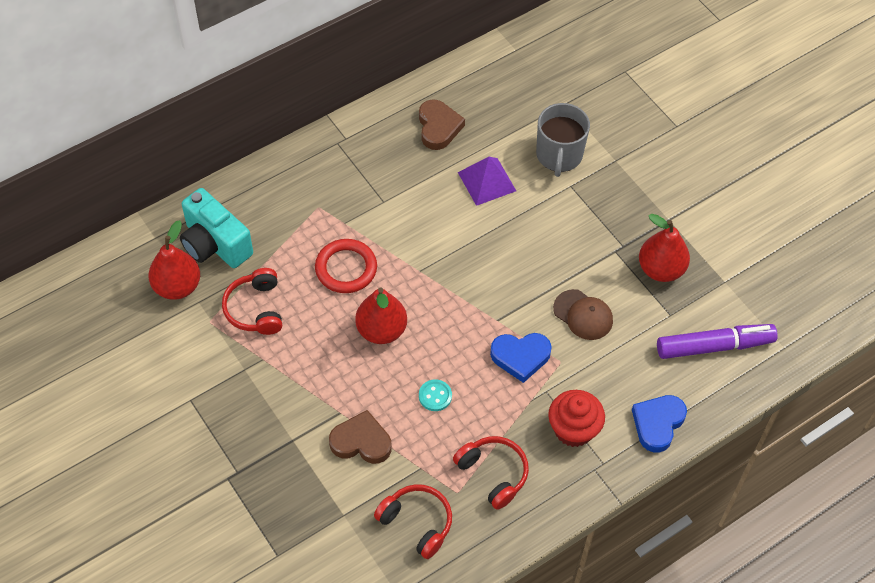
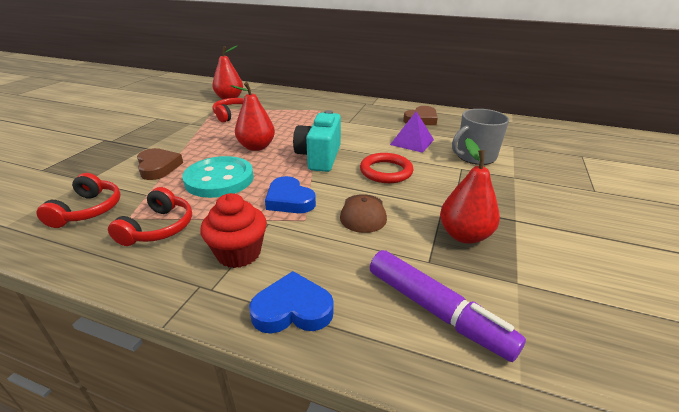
camera: 55 degrees right, 25 degrees down
(215, 244) = (265, 98): turquoise camera -> turquoise camera (319, 157)
(346, 268) = (289, 126): red ring -> red ring (386, 171)
(435, 396) = (219, 179): turquoise button -> turquoise button, size x2.37

